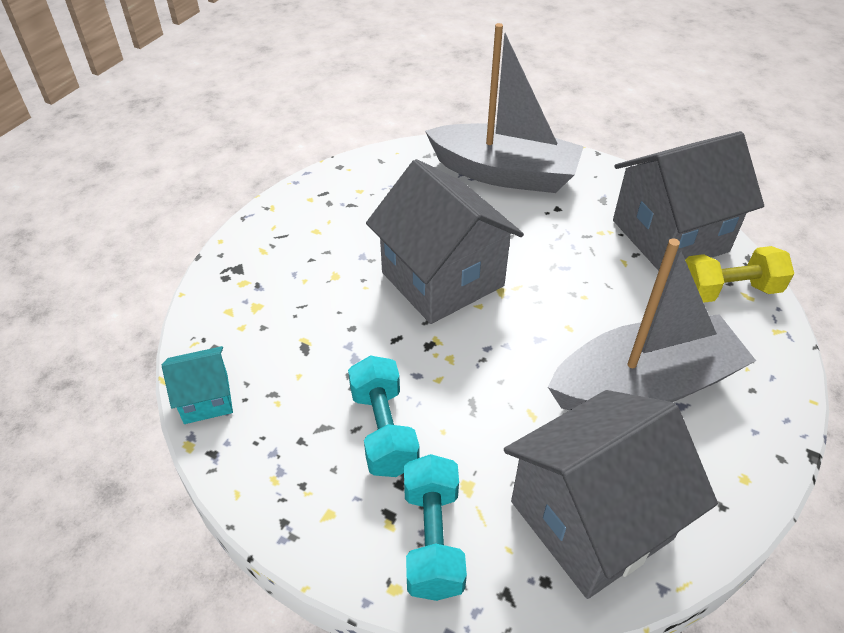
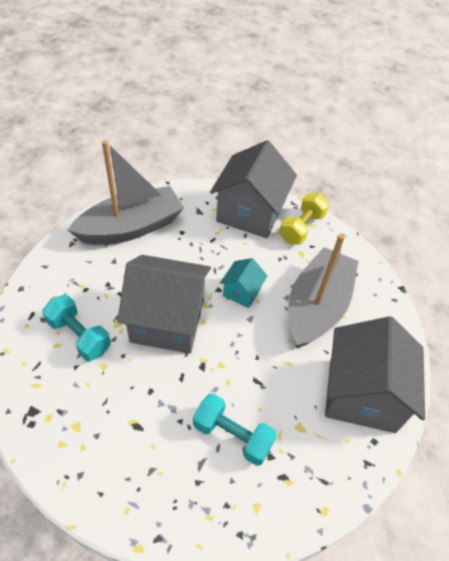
camera: 50 degrees left, 5 degrees up
(206, 398) = (115, 511): turquoise house -> turquoise house (241, 292)
(432, 539) = (314, 469): turquoise dumbbell -> turquoise dumbbell (79, 336)

